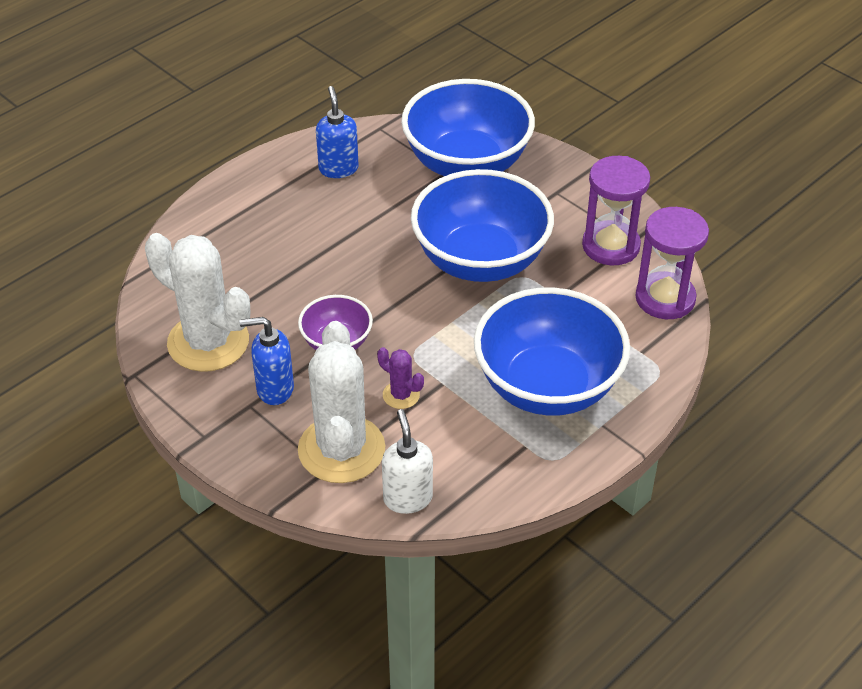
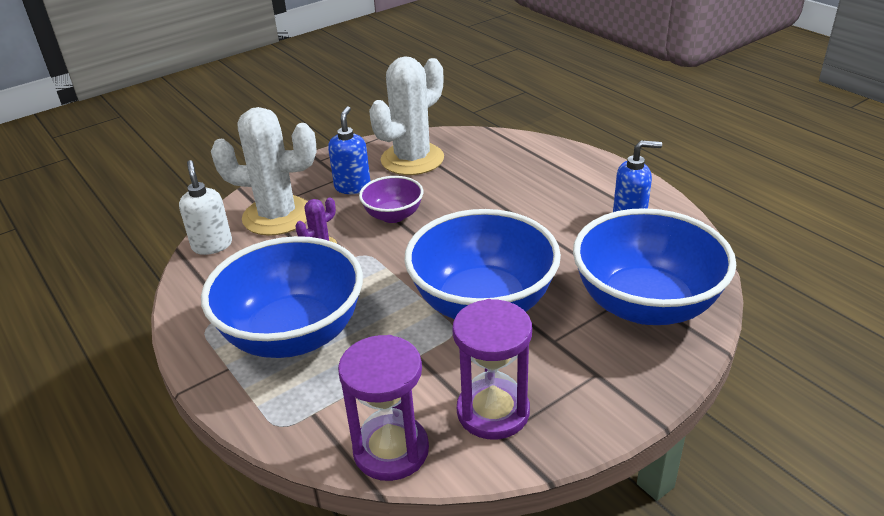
camera: 100 degrees right, 10 degrees down
(407, 498) = (212, 245): white soap dispenser -> white soap dispenser turned 105 degrees counterclockwise

